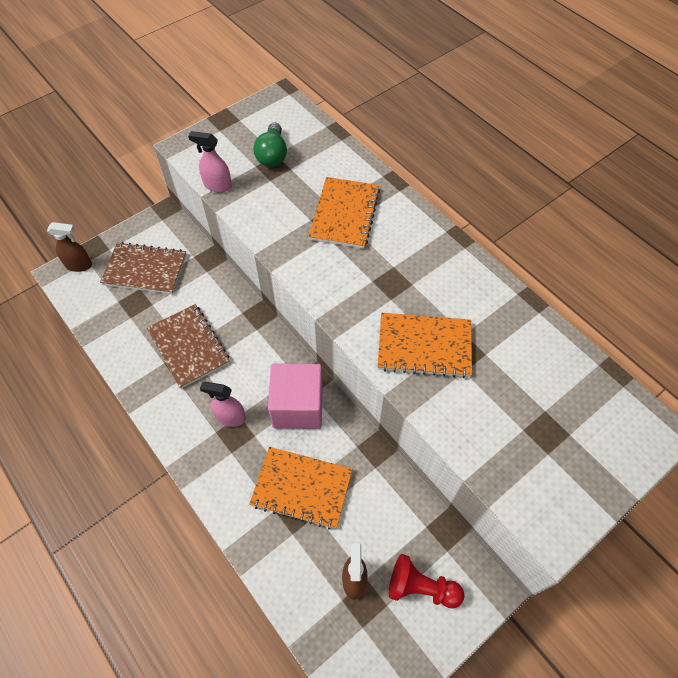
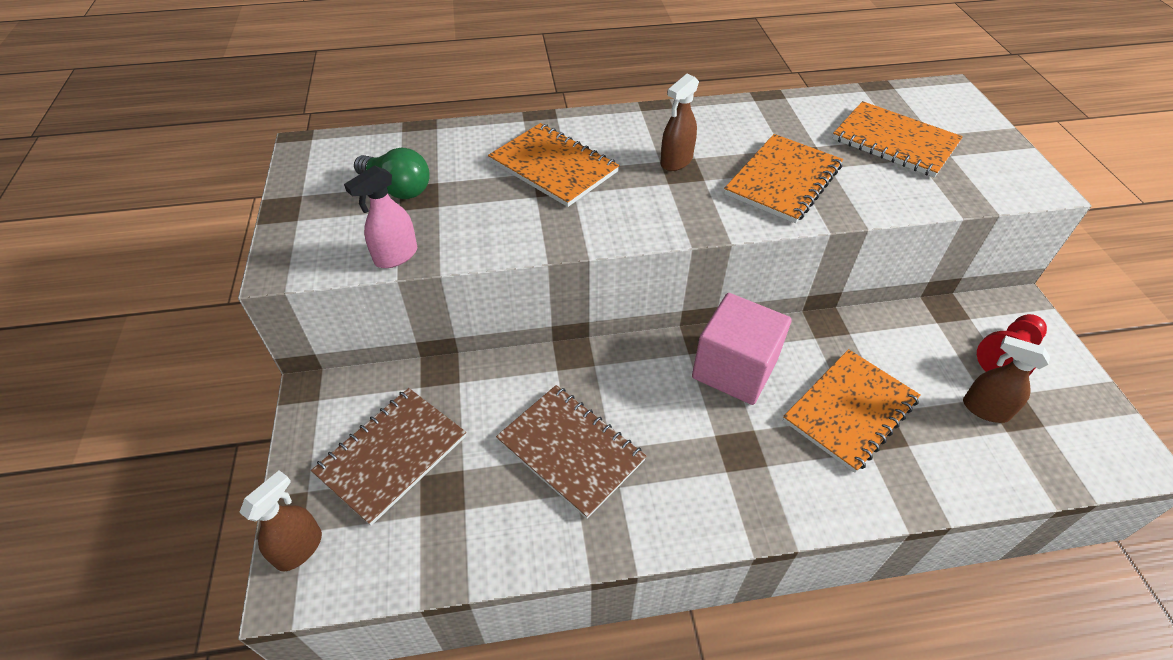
camera: 60 degrees left, 10 degrees down
(189, 346) = (570, 450): brown notebook -> brown notebook turned 45 degrees clockwise
(230, 417) = (713, 446): pink spray bottle -> none
(399, 275) = (676, 161): none -> brown spray bottle
(535, 407) = (894, 142): none -> orange notebook

